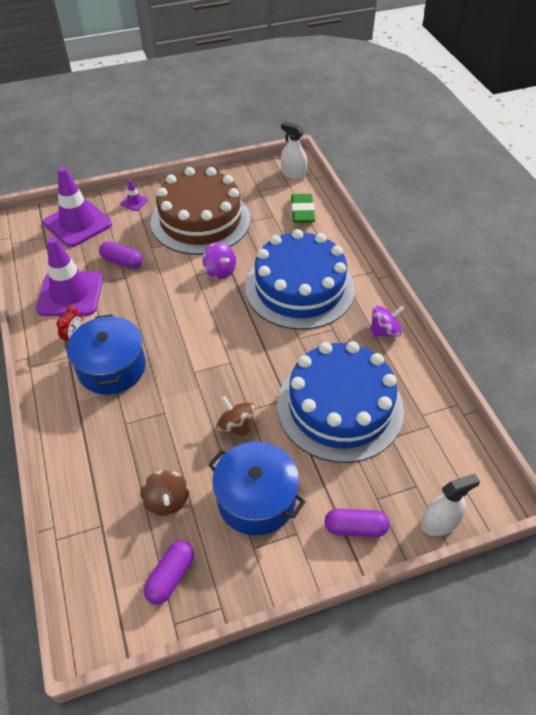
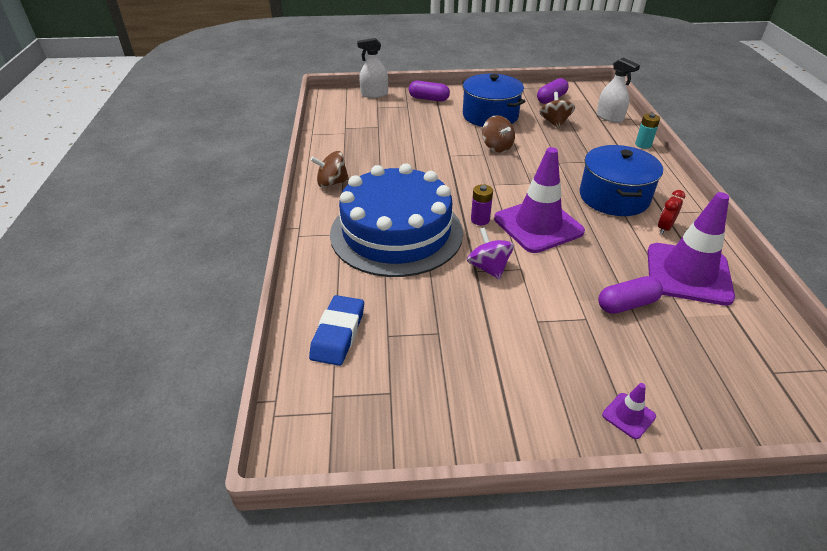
camera: 165 degrees left, 10 degrees down
(57, 472) = (643, 144): none -> turquoise battery
(78, 223) = (723, 387): purple traffic cone -> purple traffic cone (538, 225)
(122, 261) = (627, 304): purple capsule -> purple capsule turned 60 degrees counterclockwise
(200, 220) = (506, 351): brown cake -> none
(235, 314) = (480, 220): none -> purple battery
(293, 173) = (310, 421): white spray bottle -> white spray bottle (609, 117)
(302, 211) = (338, 334): green eraser -> blue eraser
(339, 407) = (407, 145): blue cake -> none
(384, 331) = (332, 183): purple spinning top -> brown spinning top

